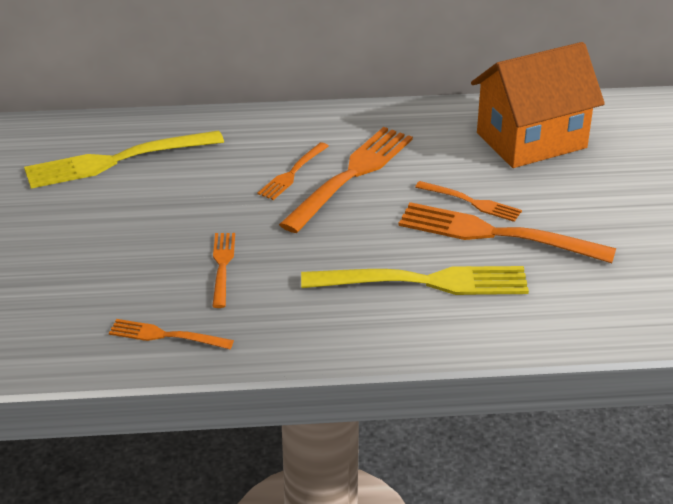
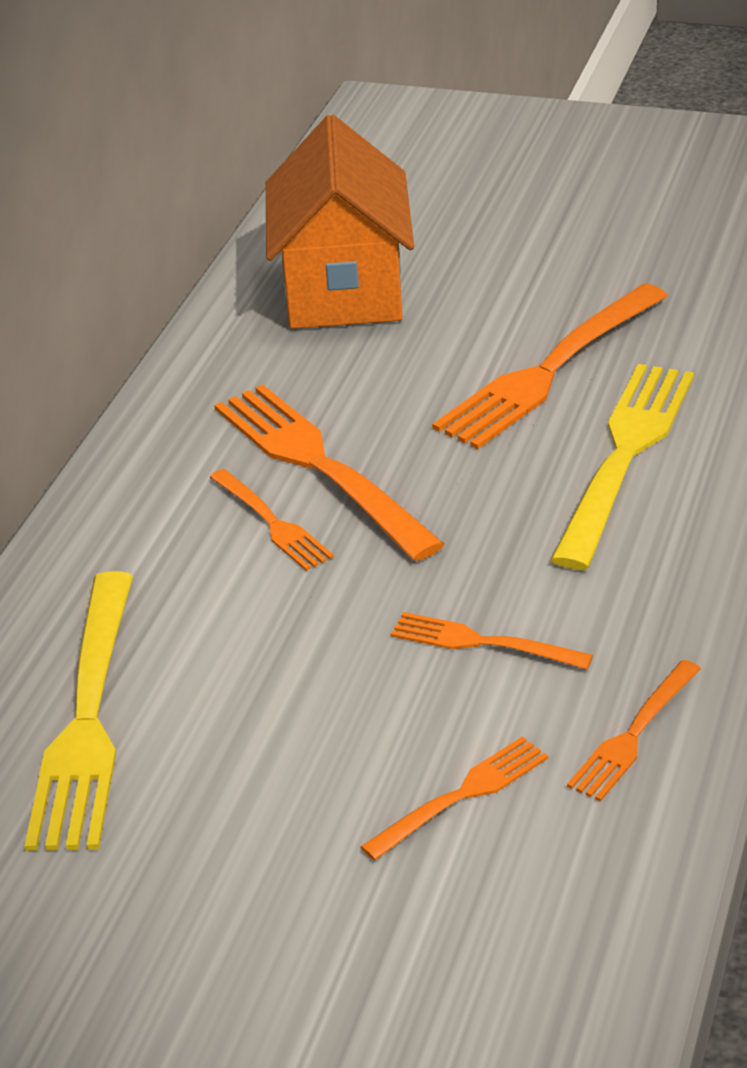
camera: 65 degrees left, 0 degrees up
(471, 202) = (460, 373): orange fork -> orange fork (461, 796)

